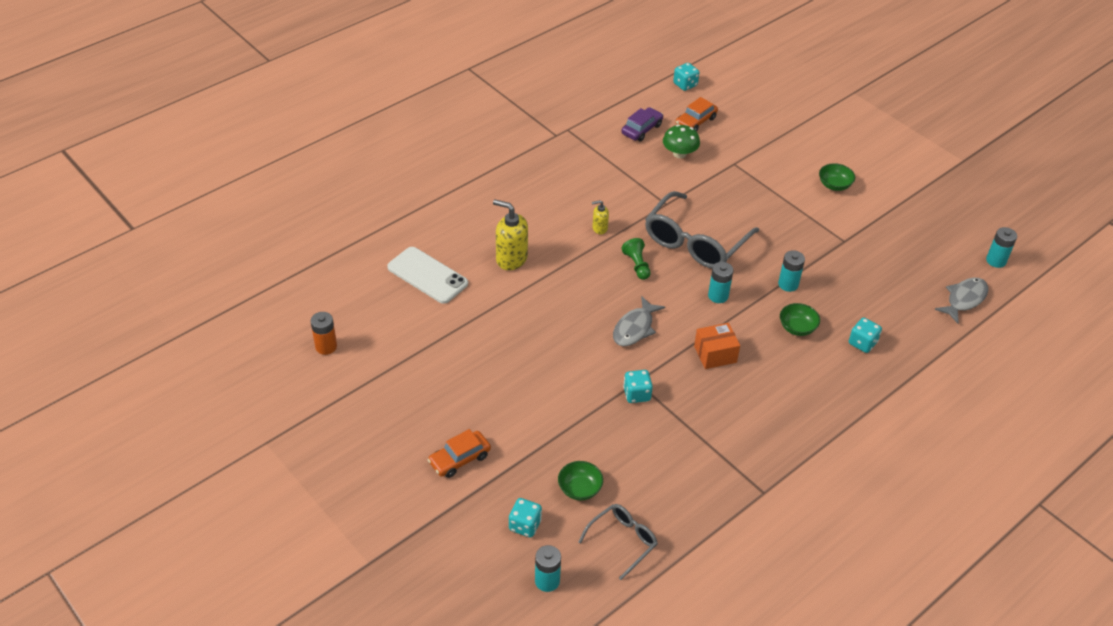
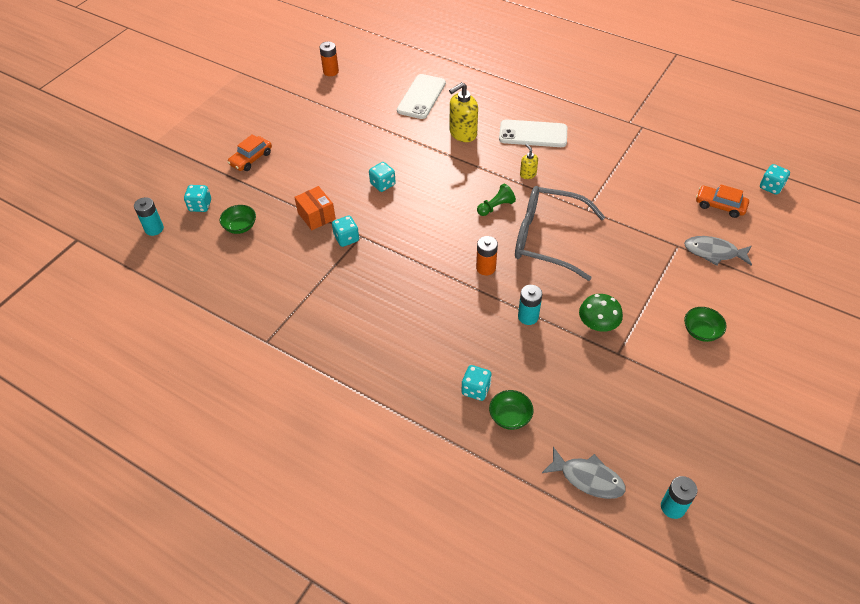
camera: 75 degrees right, 5 degrees up
(459, 459) = (251, 159): orange car -> orange car turned 90 degrees counterclockwise
(511, 258) = (463, 134): yellow soap dispenser -> yellow soap dispenser turned 135 degrees counterclockwise
(539, 206) = (533, 134): none -> white phone
(563, 344) = (383, 184): none -> turquoise dice
(623, 541) = (197, 262): grey glasses -> none
(635, 328) = (420, 221): grey fish -> grey fish (714, 252)
(641, 129) = (678, 172): purple car -> none
(679, 153) = (663, 204): green mushroom -> green mushroom (598, 324)
(715, 354) = (412, 279): orange box -> orange box (316, 216)
(718, 296) = (486, 268): turquoise battery -> orange battery
(797, 328) = (472, 333): green bowl -> green bowl (510, 417)

